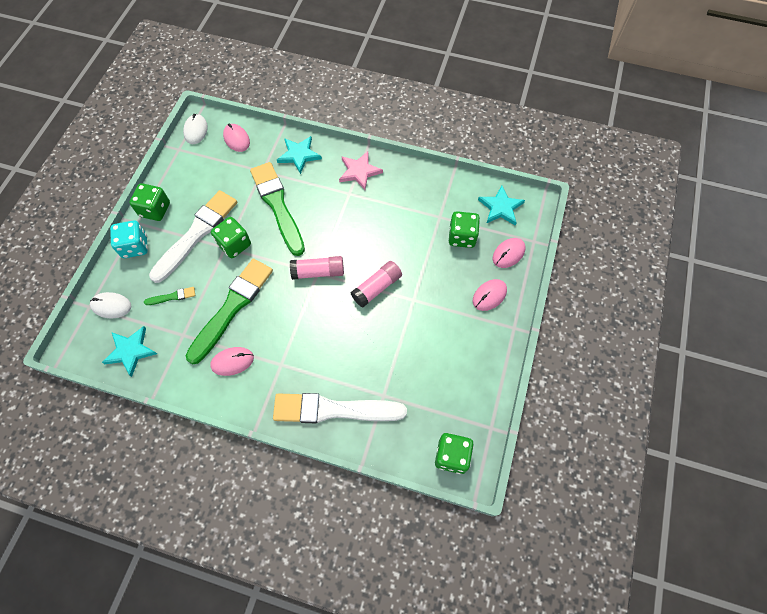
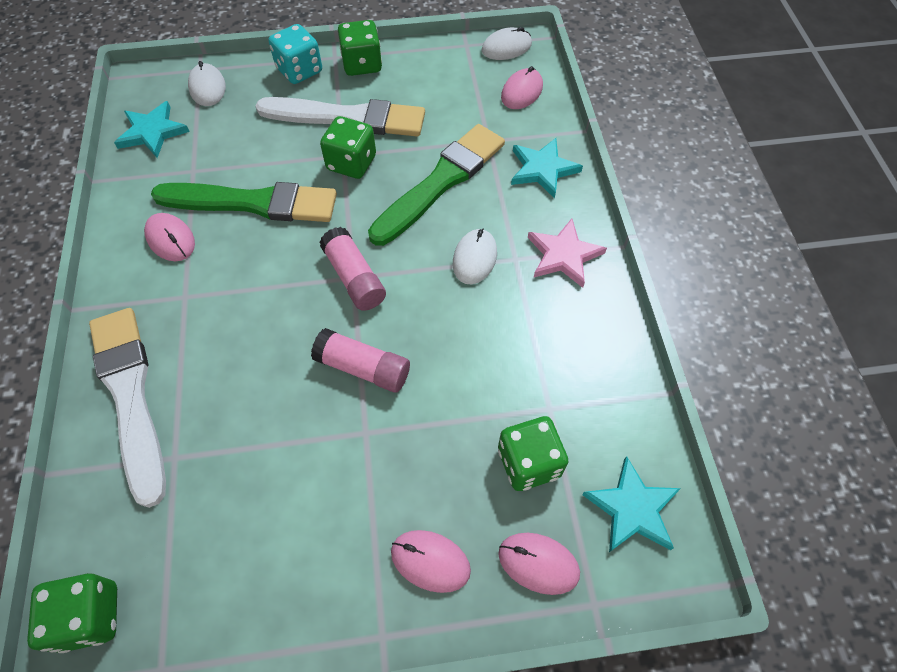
camera: 65 degrees right, 5 degrees down
(172, 296) = (244, 136): green brush -> none
(338, 211) = (475, 258): none -> white mouse

